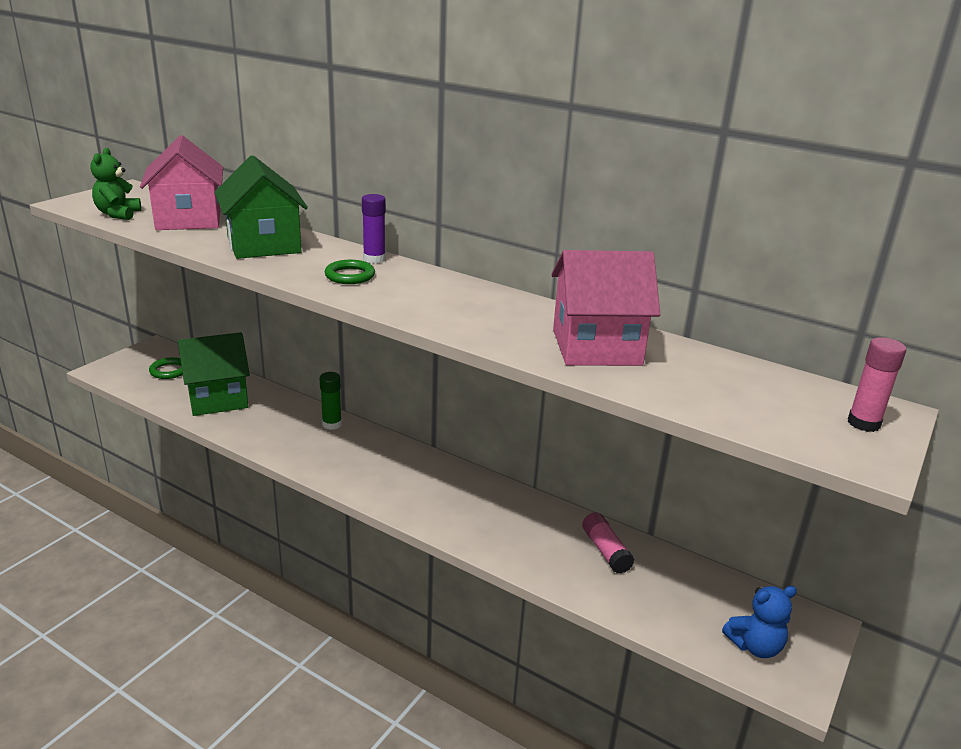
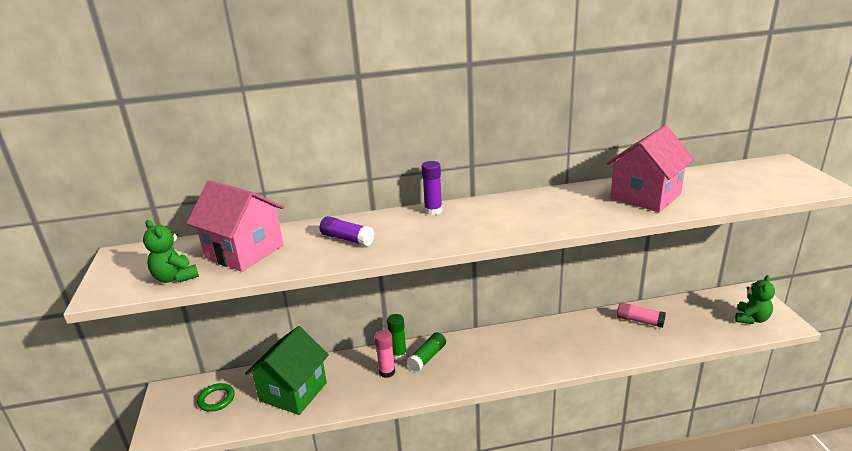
camera: 40 degrees left, 0 degrees up
(264, 245) = (347, 239): green house -> purple glue stick
(348, 441) = (427, 357): none -> green glue stick
(350, 276) = (449, 228): green ring -> none
(755, 646) = (751, 319): blue teddy bear -> green teddy bear
(863, 423) = (789, 172): pink glue stick -> pink glue stick (387, 372)

